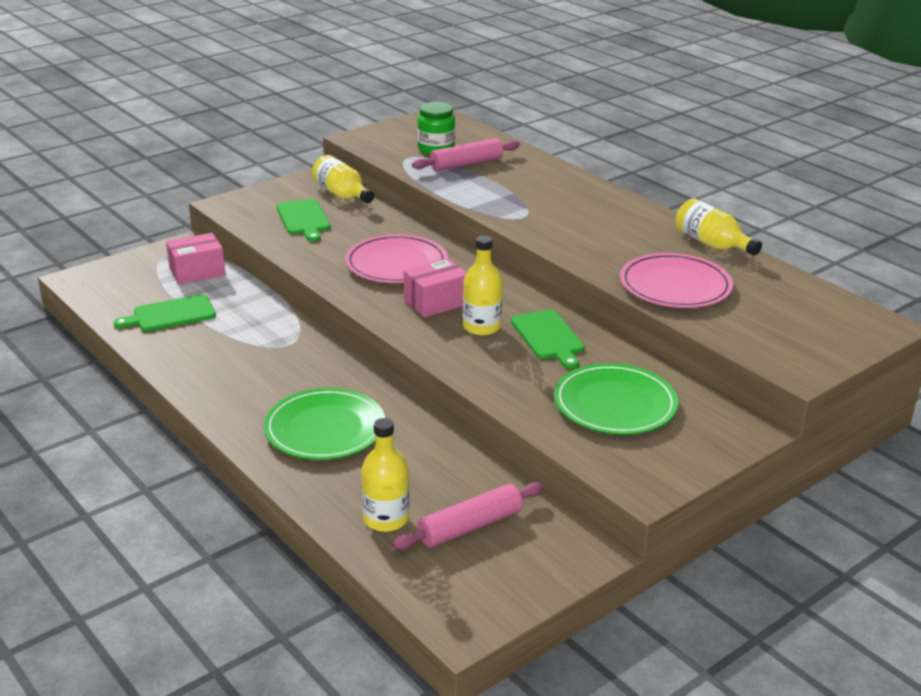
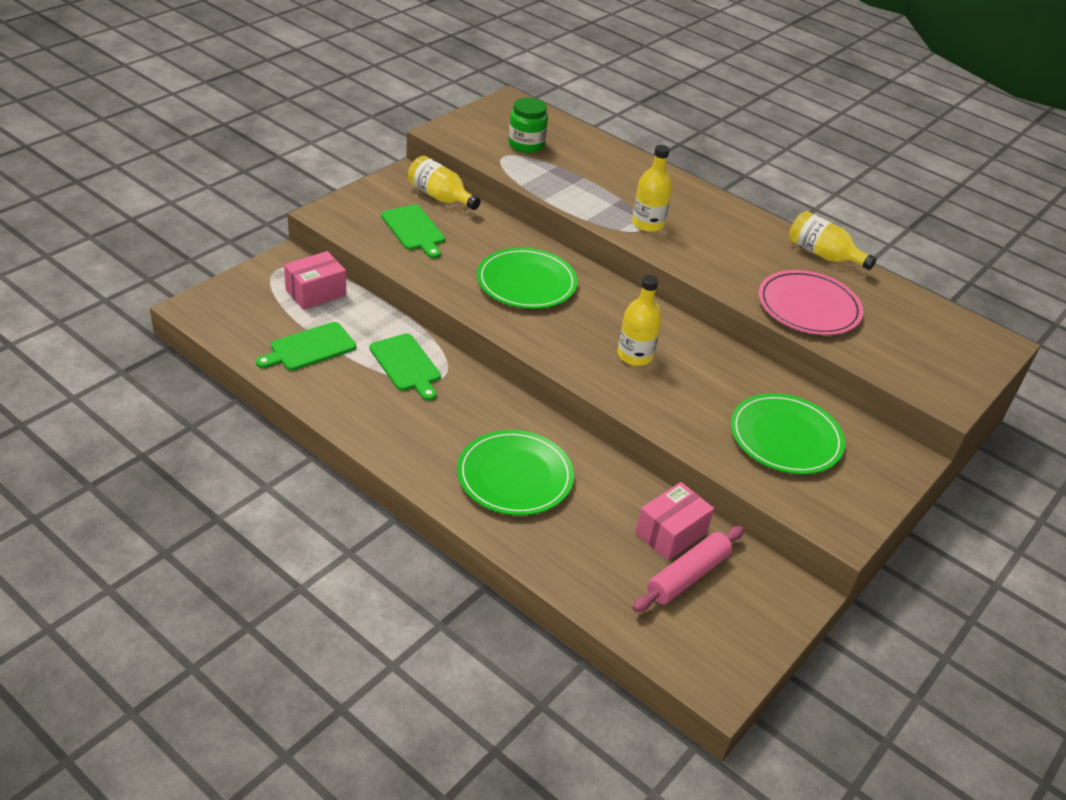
camera: 15 degrees left, 10 degrees up
(386, 519) = (609, 575): yellow bottle -> yellow bottle (647, 223)
(396, 263) = (526, 282): pink plate -> green plate
(436, 302) = (582, 328): pink box -> pink box (671, 533)
(466, 164) = (563, 163): pink rolling pin -> none
(548, 337) = (700, 364): green cutting board -> green cutting board (406, 365)

